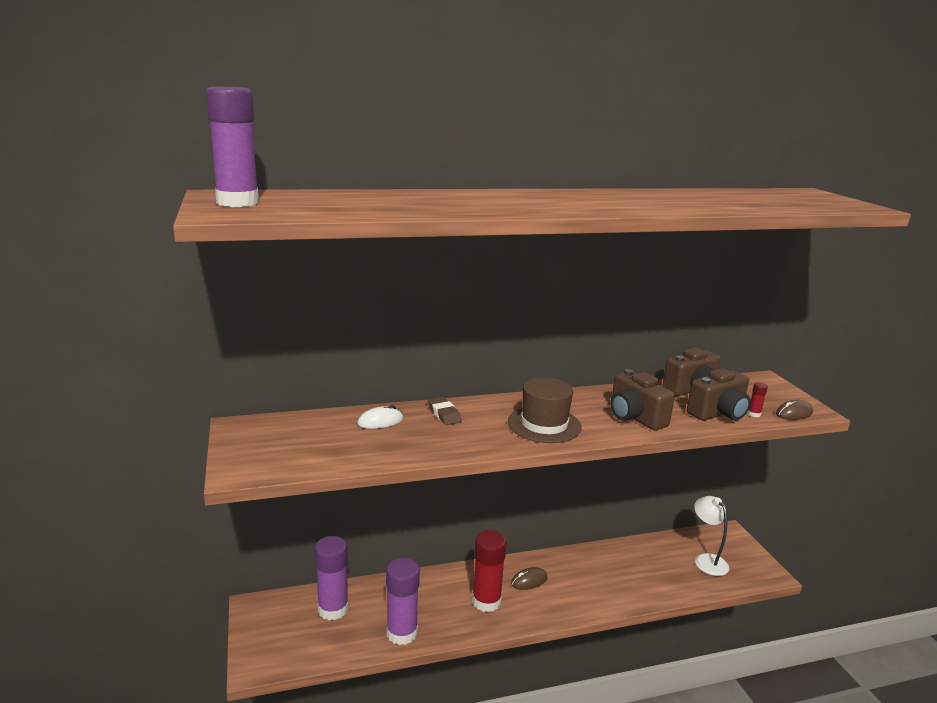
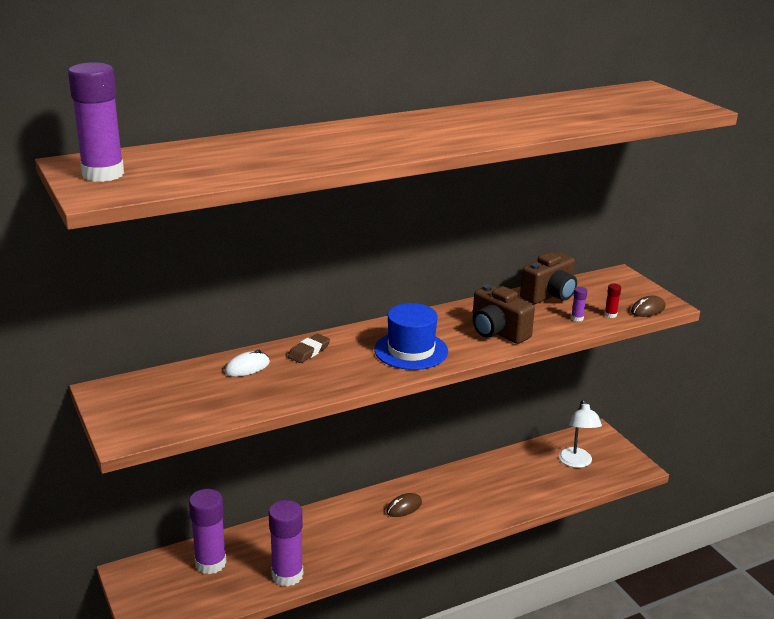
camera: 10 degrees left, 5 degrees up
(444, 414) = (309, 351): brown eraser -> brown eraser turned 75 degrees clockwise
(486, 601) = (365, 533): red glue stick -> none
(544, 424) = (411, 350): brown hat -> blue hat
(706, 560) = (576, 462): white lamp -> white lamp turned 150 degrees counterclockwise
(718, 413) = (577, 318): brown camera -> purple glue stick

